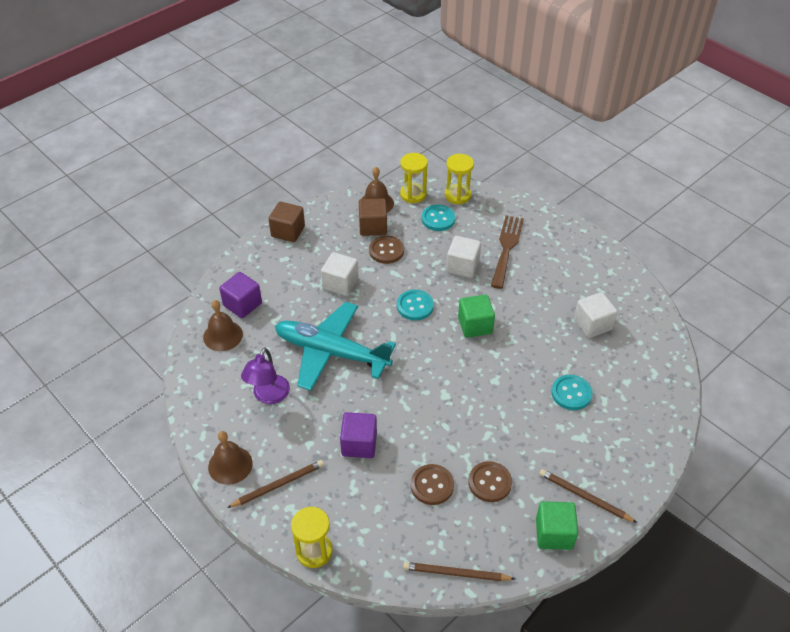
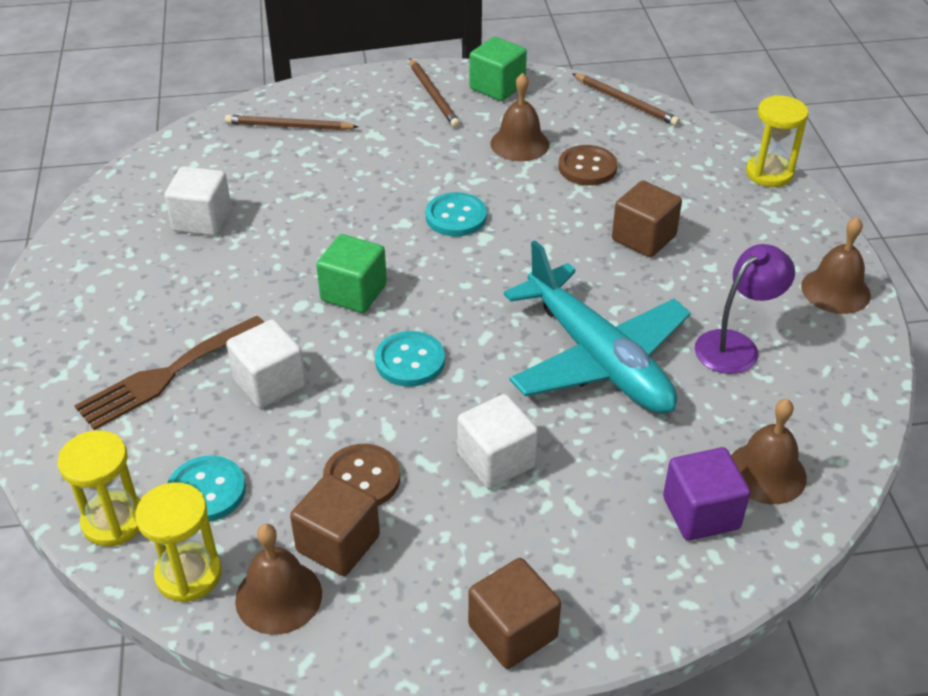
camera: 145 degrees left, 5 degrees down
(278, 485) = (779, 244): brown pencil -> brown pencil (289, 126)
(359, 444) = (643, 238): purple cube -> brown cube
(490, 482) = (519, 143): brown button -> brown bell
(571, 393) = (330, 171): turquoise button -> turquoise button (456, 217)

